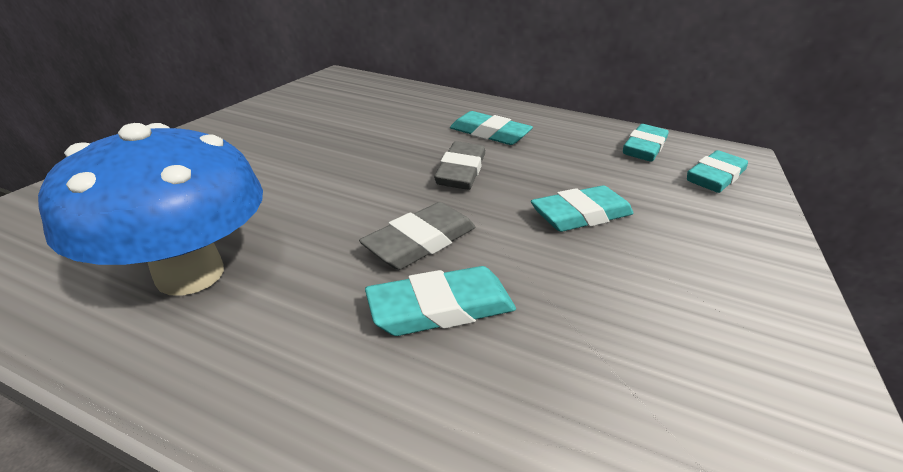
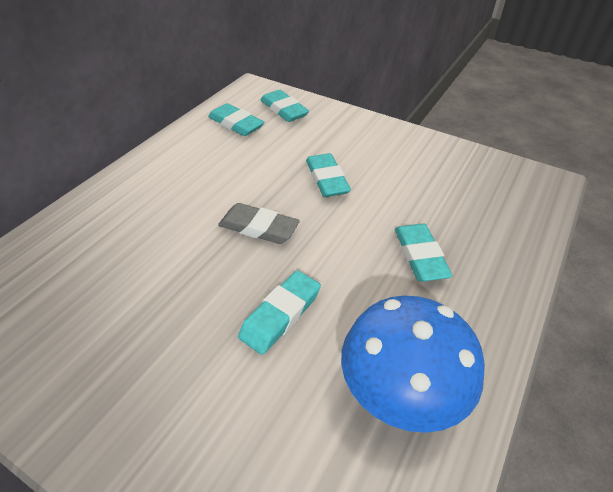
camera: 80 degrees left, 10 degrees up
(421, 242) = (357, 260): grey eraser -> none
(489, 134) = (188, 199): turquoise eraser -> turquoise eraser (280, 315)

